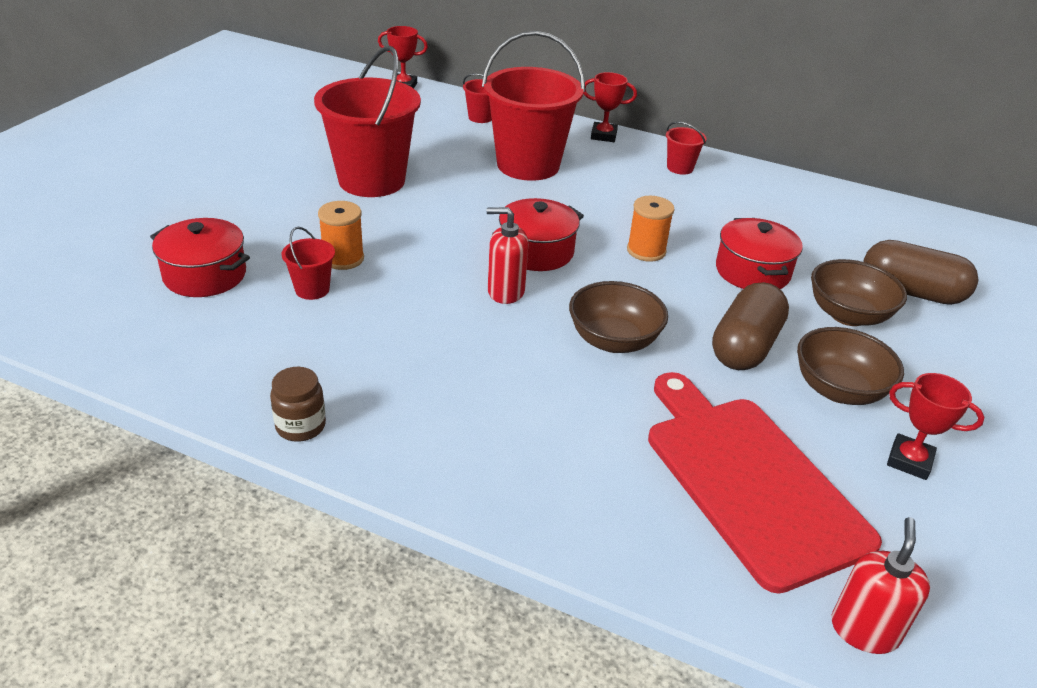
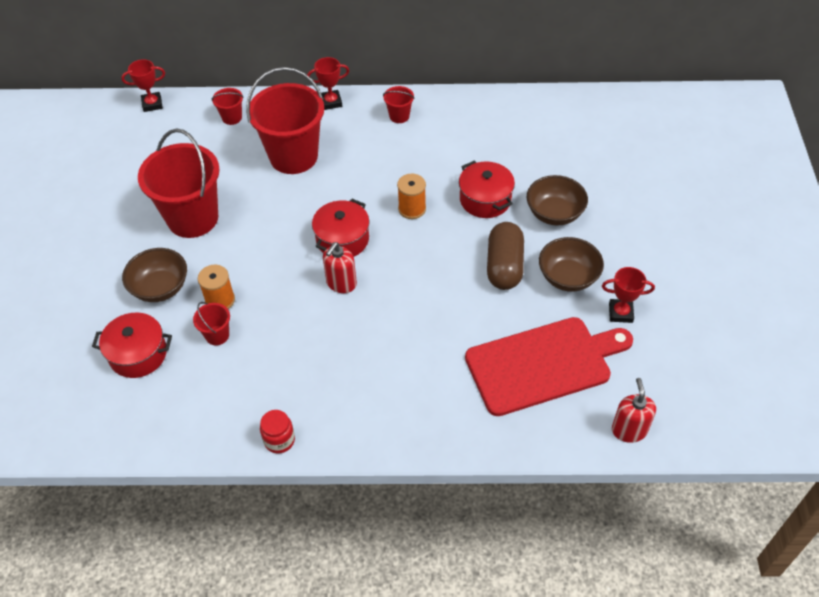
camera: 20 degrees left, 15 degrees up
(301, 426) = (279, 440): brown jar -> red jar
(505, 291) = (341, 283): red soap dispenser -> red soap dispenser turned 45 degrees counterclockwise
(613, 340) = (426, 295): brown bowl -> brown bowl (160, 288)
(749, 480) = (543, 364): red cutting board -> red cutting board turned 120 degrees clockwise
(911, 292) = (585, 177): brown capsule -> none

